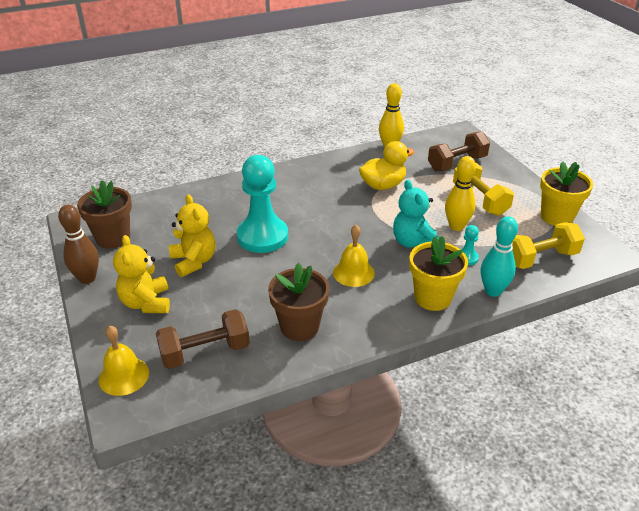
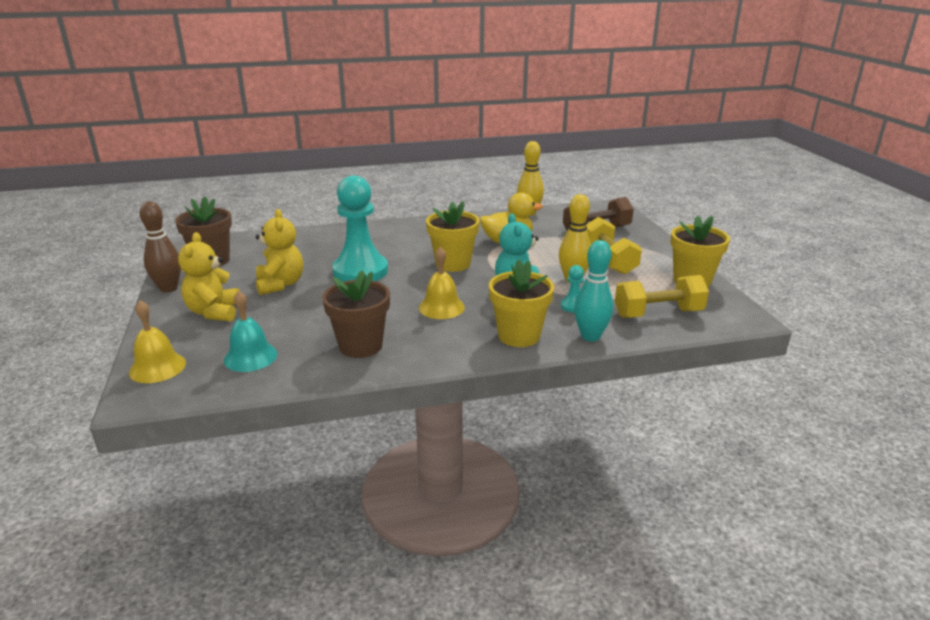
camera: 10 degrees right, 10 degrees down
(205, 352) = (250, 357): brown dumbbell -> turquoise bell
(344, 218) = (453, 264): none -> yellow flower pot

